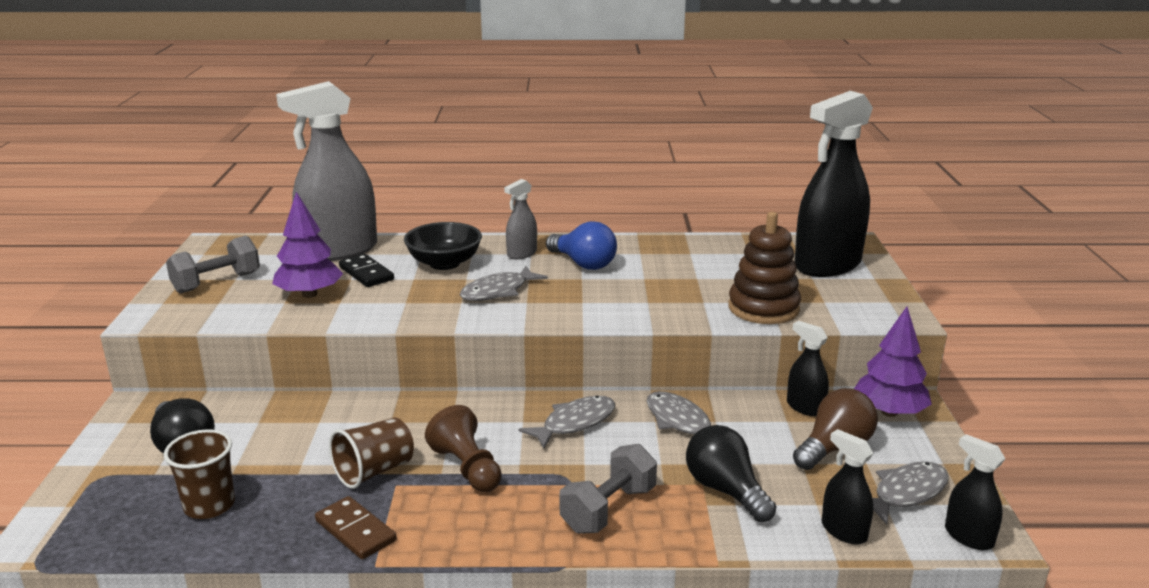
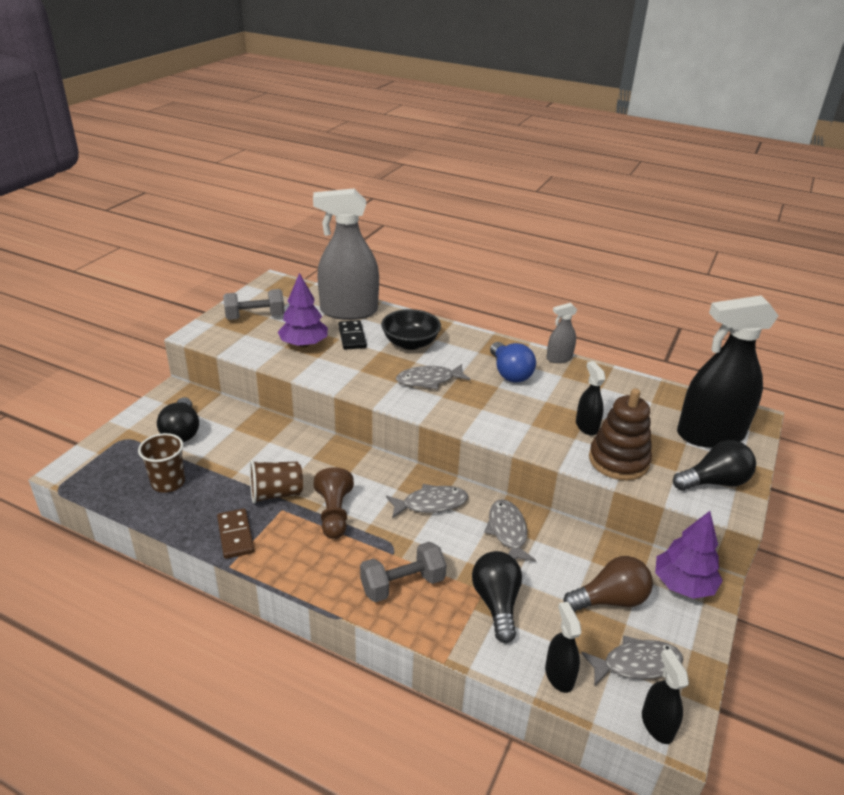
camera: 25 degrees right, 10 degrees up
(522, 254) = (471, 350): grey spray bottle -> grey spray bottle (559, 358)
(805, 407) = (615, 554): black spray bottle -> black spray bottle (586, 426)
(866, 301) = (714, 482): none -> black light bulb

